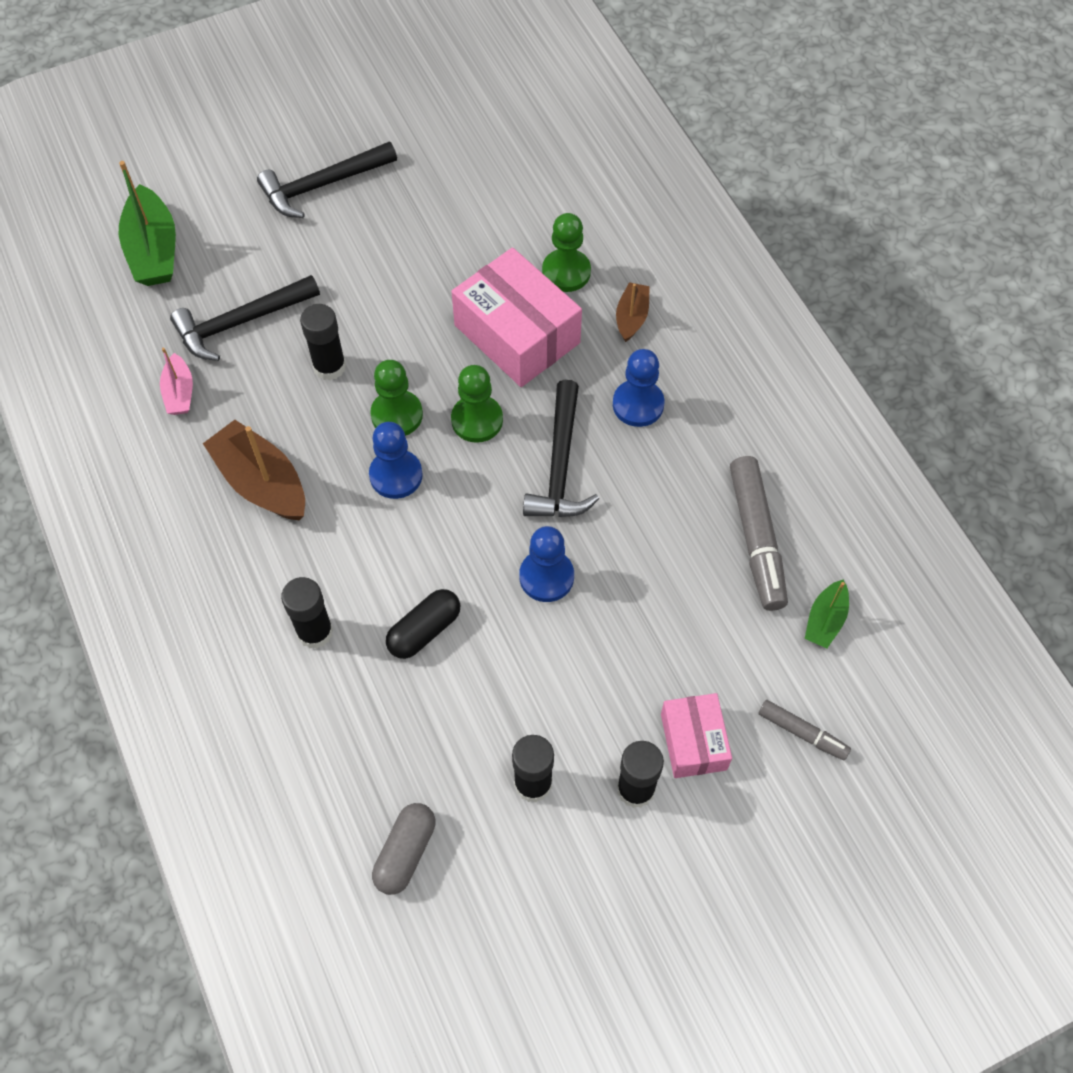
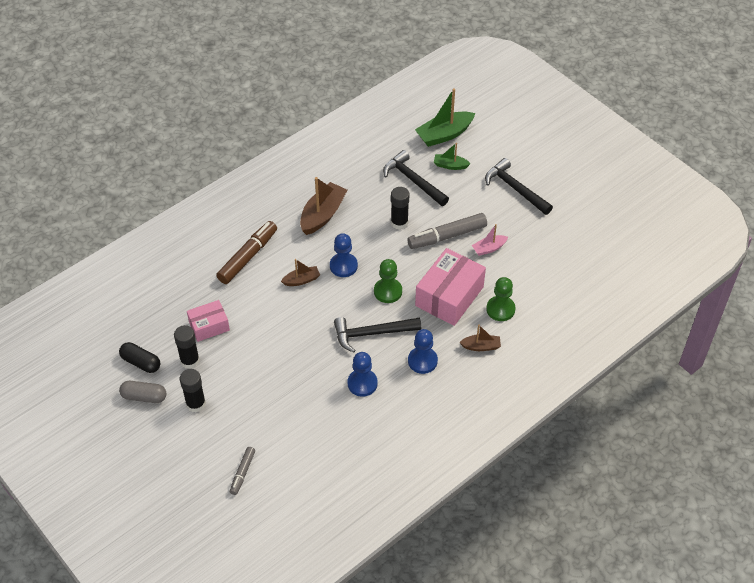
camera: 75 degrees right, 10 degrees down
(179, 392) = (363, 169): pink boat -> pink boat (489, 248)
(315, 632) = (248, 257): black glue stick -> brown marker
(397, 415) = (379, 257): green pawn -> none
(405, 550) = (301, 280): none -> brown boat
(405, 852) = (146, 319): grey capsule -> grey capsule (144, 396)
(424, 630) = (260, 299): black capsule -> black capsule (141, 362)
(546, 577) = (303, 342): blue pawn -> blue pawn (362, 383)
(693, 741) = (226, 424): pink box -> pink box (209, 326)
(756, 539) = (353, 432): grey marker -> grey marker (447, 236)
(825, 620) = (312, 474): green boat -> green boat (450, 165)

